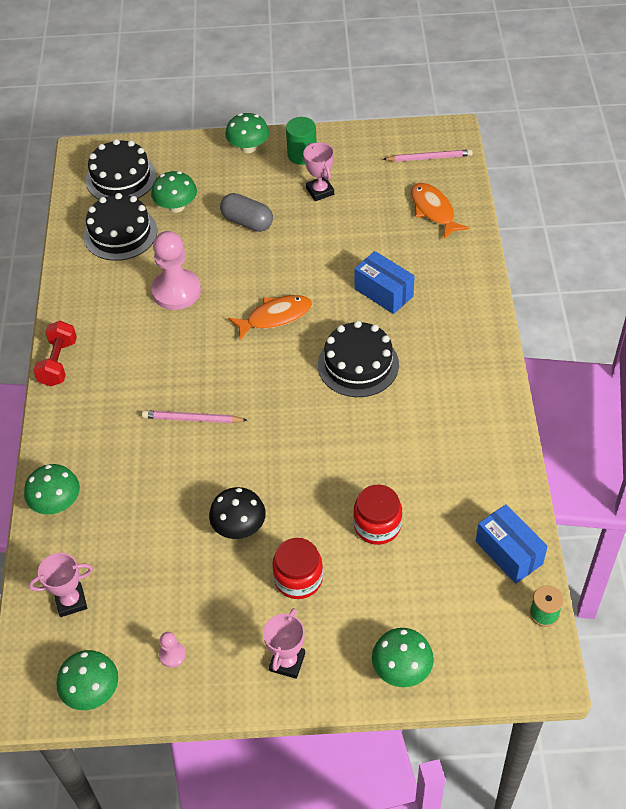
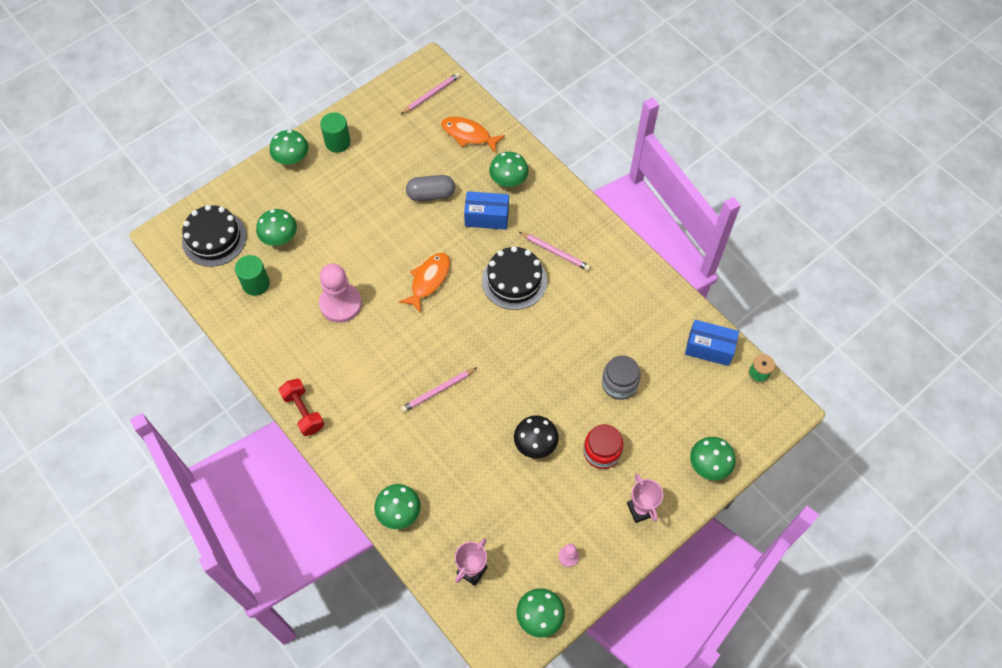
camera: 40 degrees left, 10 degrees up
(120, 233) = (256, 284): black cake -> green cylinder
(247, 222) = (344, 219): grey capsule -> grey capsule (431, 194)
(320, 191) = (376, 164): pink trophy -> none
(377, 525) = (619, 384): red jar -> grey jar
(424, 362) = (555, 252): none -> pink pencil
(437, 271) = (508, 180): none -> green mushroom

